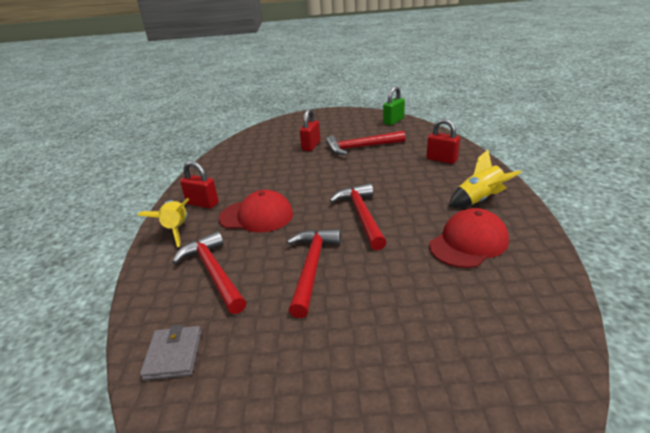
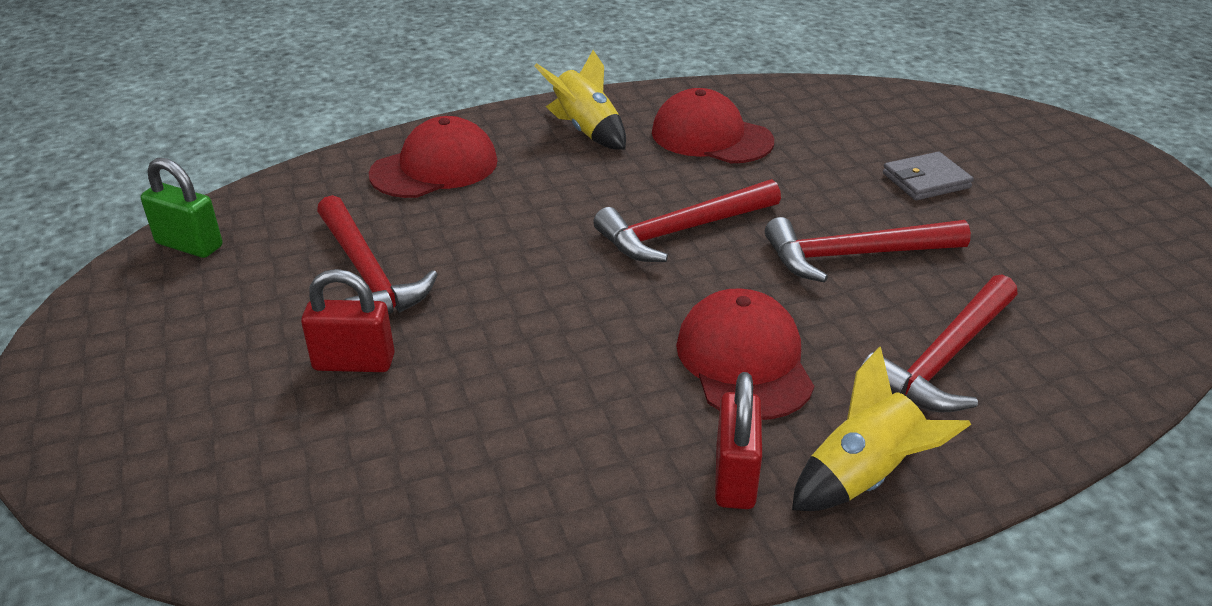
camera: 110 degrees left, 5 degrees up
(173, 355) = (1118, 334): grey wallet -> grey wallet (926, 180)
(441, 159) = (434, 168): red padlock -> red cap

